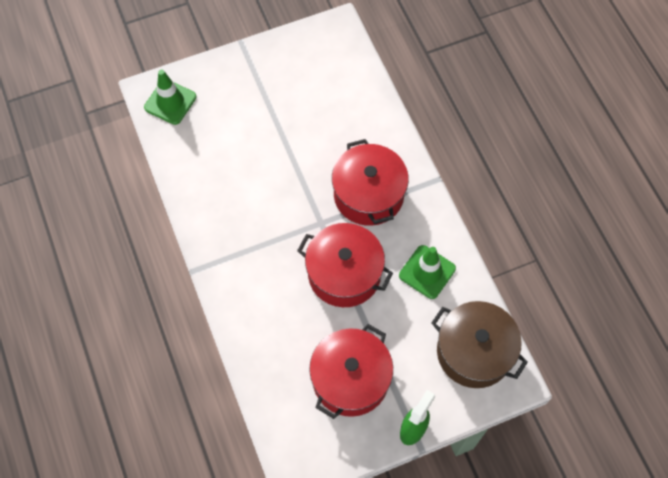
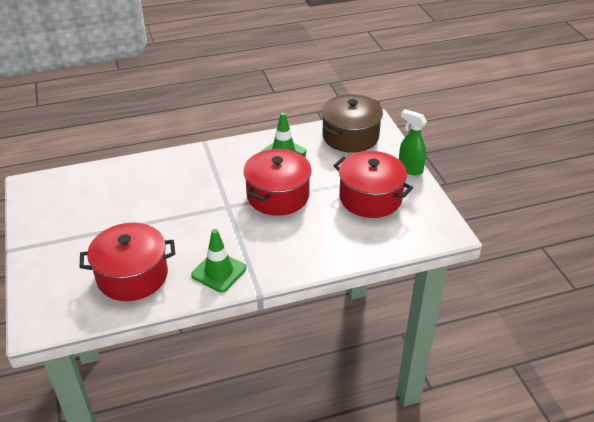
camera: 85 degrees left, 25 degrees down
(170, 102) = (58, 307): green traffic cone -> green traffic cone (219, 272)
(368, 194) = (207, 178): red pot -> red pot (132, 275)

